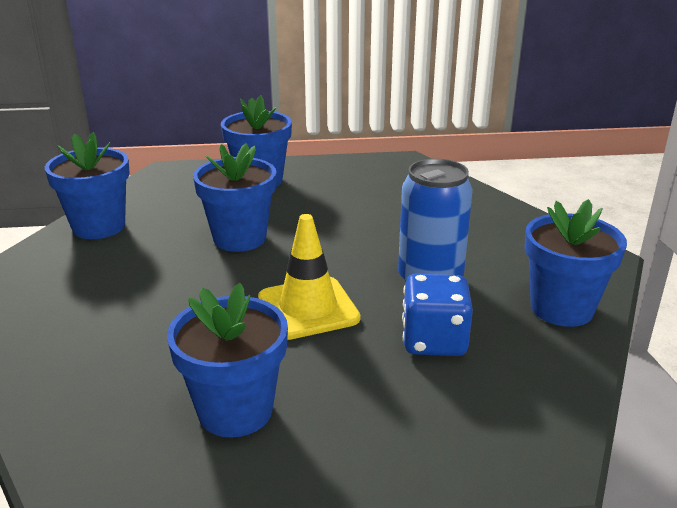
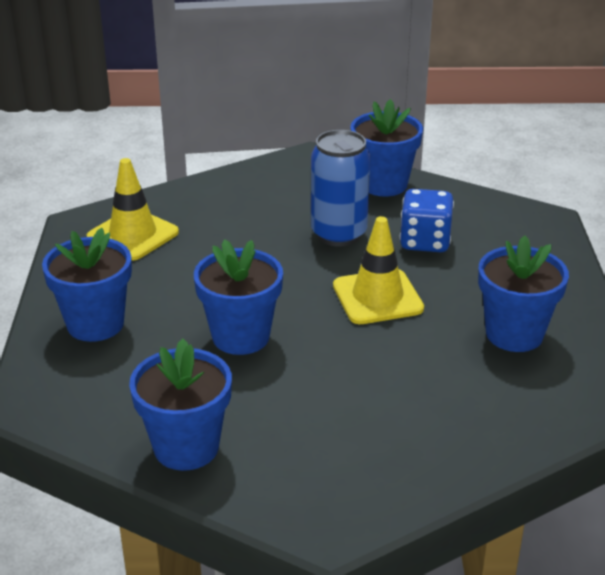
camera: 85 degrees left, 5 degrees up
(392, 181) = (133, 235): none -> yellow traffic cone

